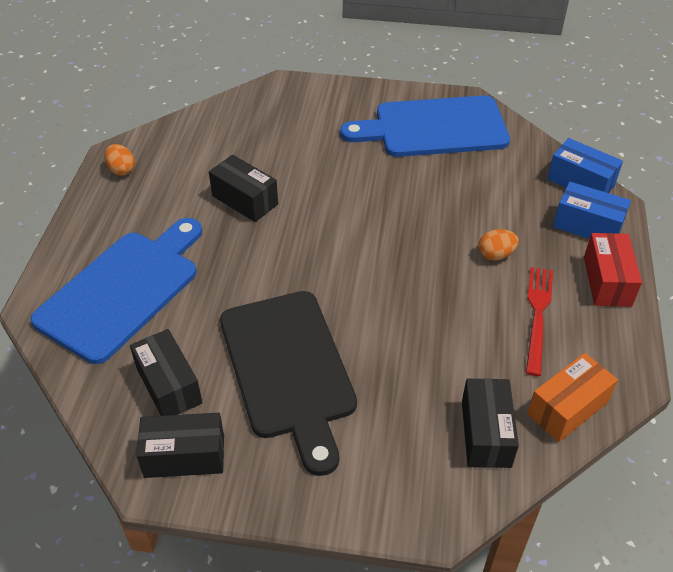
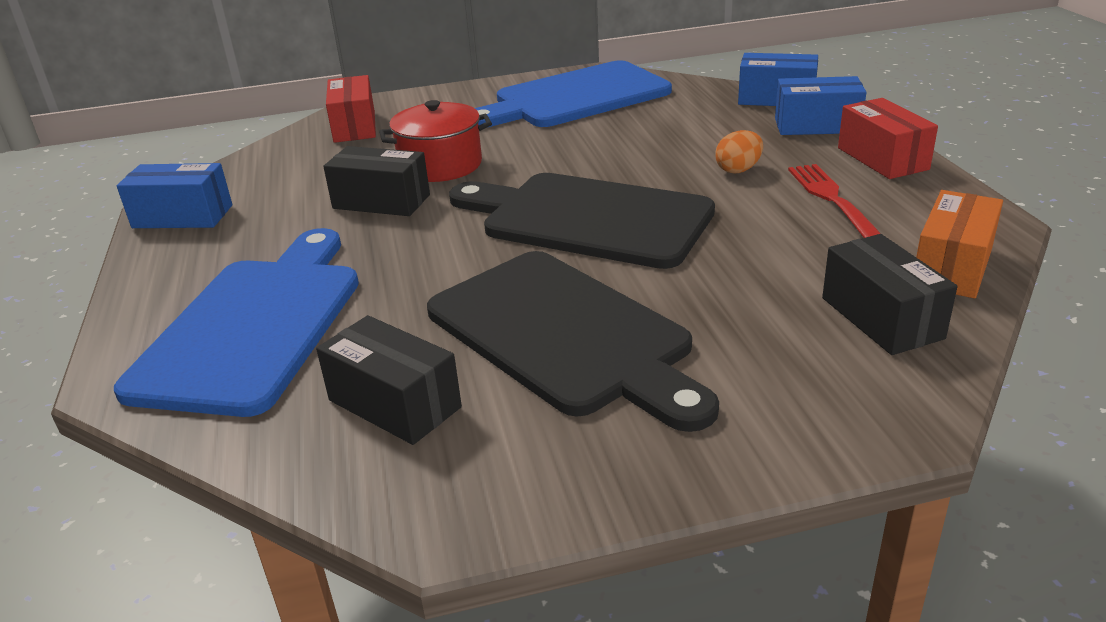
camera: 20 degrees left, 15 degrees down
(121, 170) = (182, 216): orange egg -> blue box
(184, 456) = (476, 475): black box -> none
(266, 109) = (355, 126): none -> red box
(300, 174) = (440, 165): none -> red pot
(364, 268) = (588, 219): none -> black cutting board

